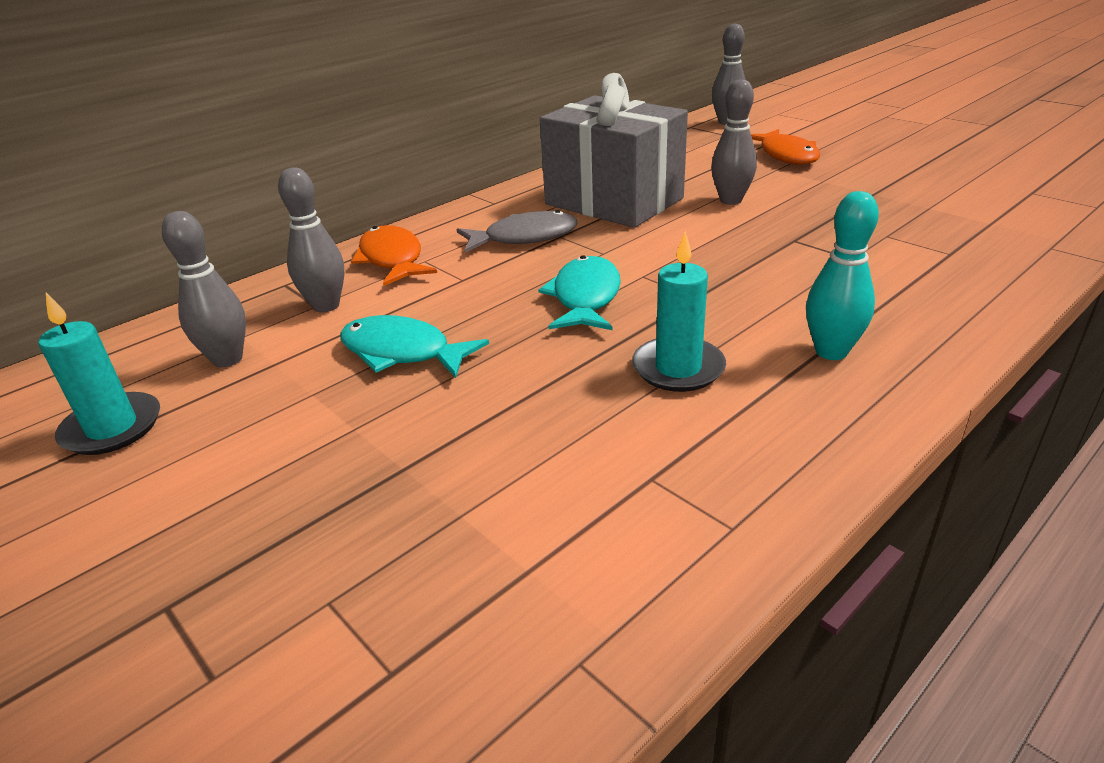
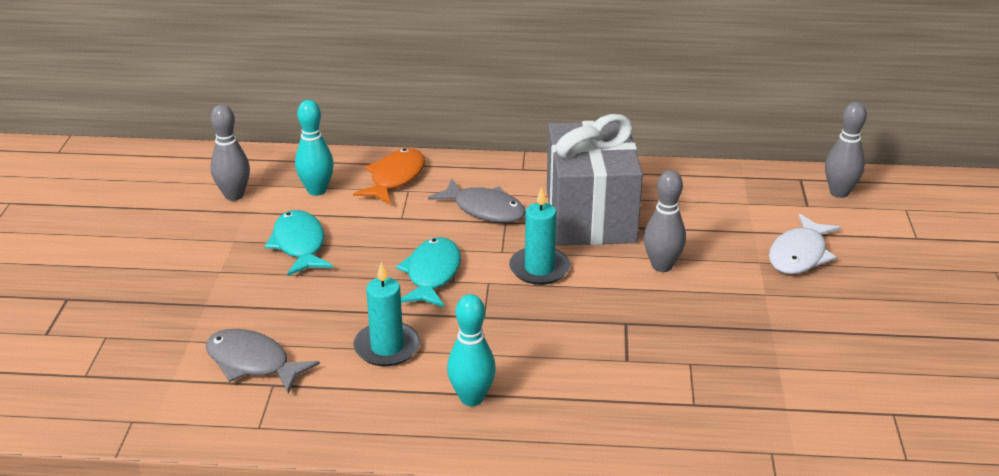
camera: 45 degrees right, 0 degrees up
(112, 428) = (150, 203): turquoise candle -> turquoise candle (539, 269)
(326, 306) = (317, 190): grey bowling pin -> turquoise bowling pin
(585, 298) = (432, 274): turquoise fish -> turquoise fish turned 45 degrees counterclockwise
(585, 477) = (253, 363): none -> grey fish
(786, 155) = (799, 254): orange fish -> white fish

